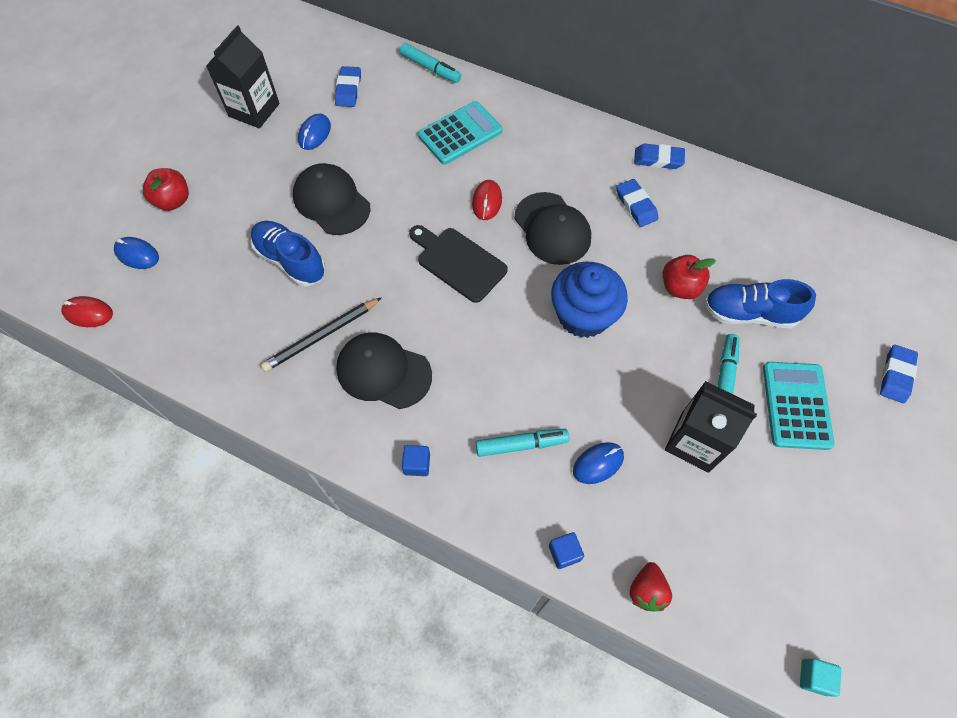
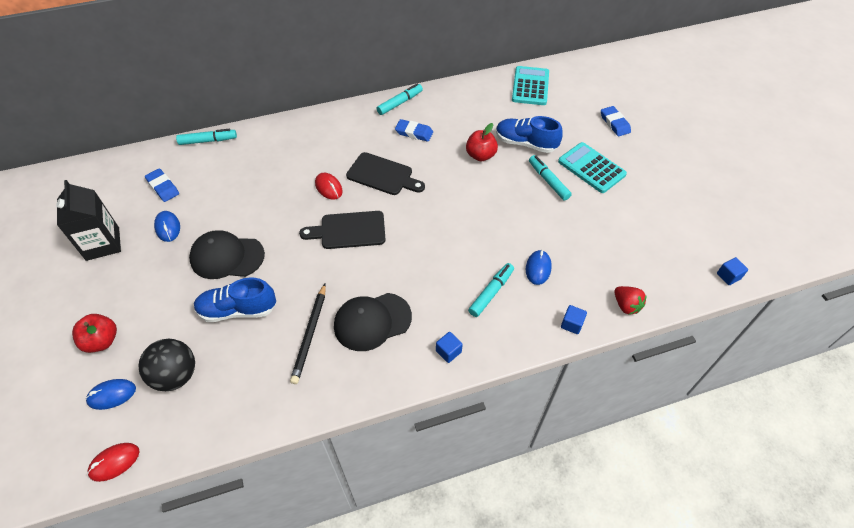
camera: 45 degrees left, 10 degrees down
(192, 279) = (176, 375): none -> black ball
(460, 133) = (270, 163): turquoise calculator -> turquoise calculator (530, 86)
(552, 229) = (382, 175): black cap -> black cutting board
(583, 315) = (449, 205): blue cupcake -> none
(658, 159) = (400, 103): blue eraser -> turquoise marker
(695, 442) = (568, 220): black carton -> none
(749, 313) = (525, 143): blue shoe -> blue shoe turned 60 degrees clockwise
(814, 677) = (728, 276): turquoise cube -> blue cube

